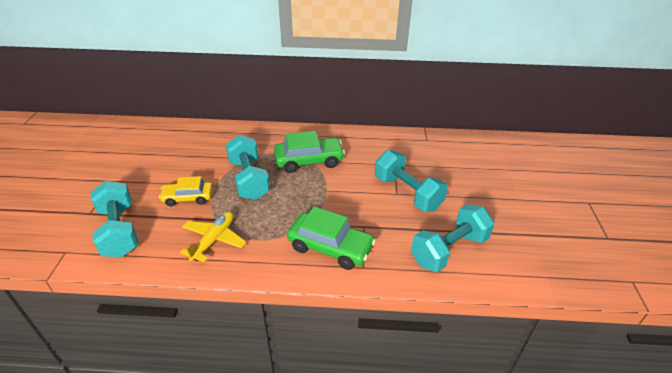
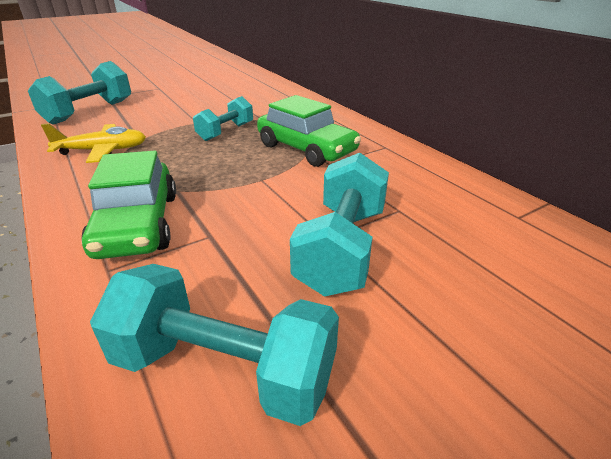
camera: 55 degrees right, 5 degrees down
(188, 198) = (163, 118): yellow car -> none
(249, 179) = (226, 132): turquoise dumbbell -> turquoise dumbbell, size x0.63

